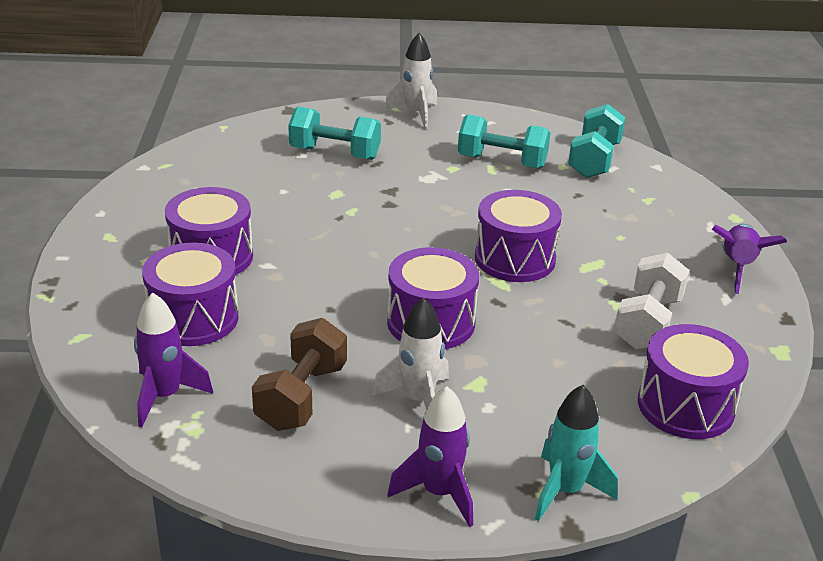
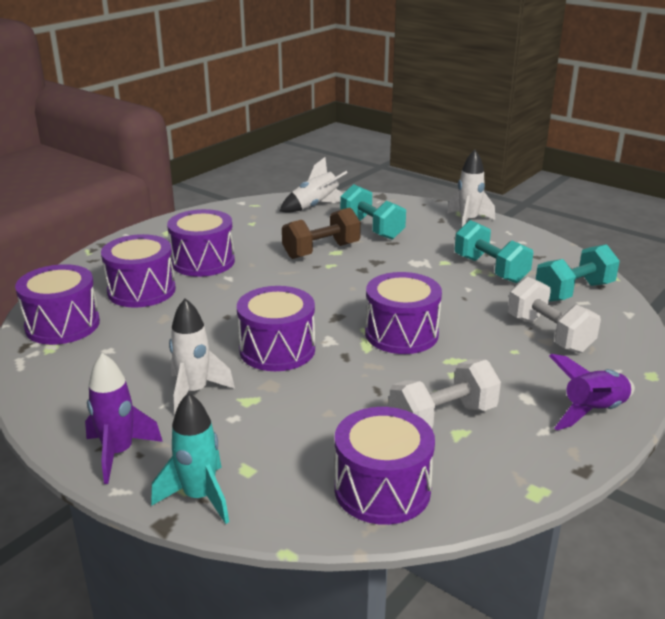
camera: 40 degrees right, 5 degrees down
(165, 396) = (62, 325): purple rocket -> purple drum
(238, 145) = (315, 206): none -> white rocket
(301, 397) = (131, 358): brown dumbbell -> brown dumbbell (321, 251)
(626, 210) = (549, 334): none -> white dumbbell

